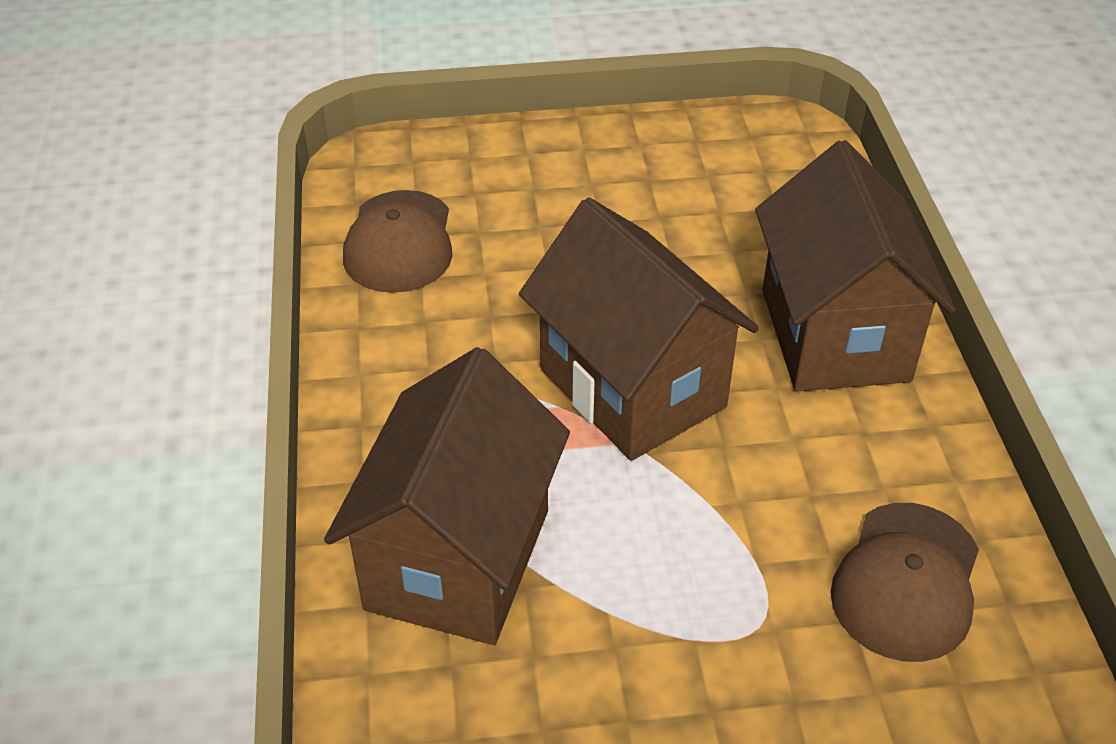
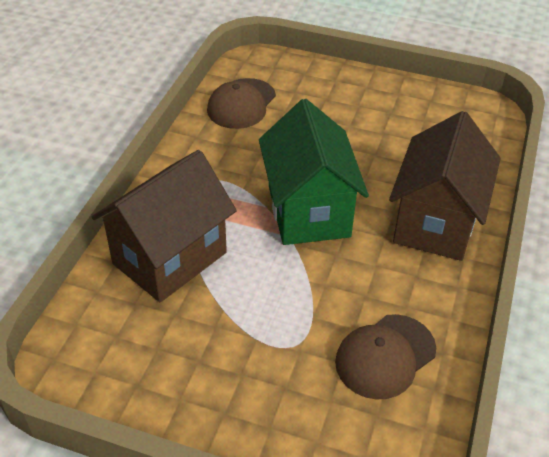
camera: 25 degrees right, 0 degrees up
(632, 388) = (308, 211): brown house -> green house

